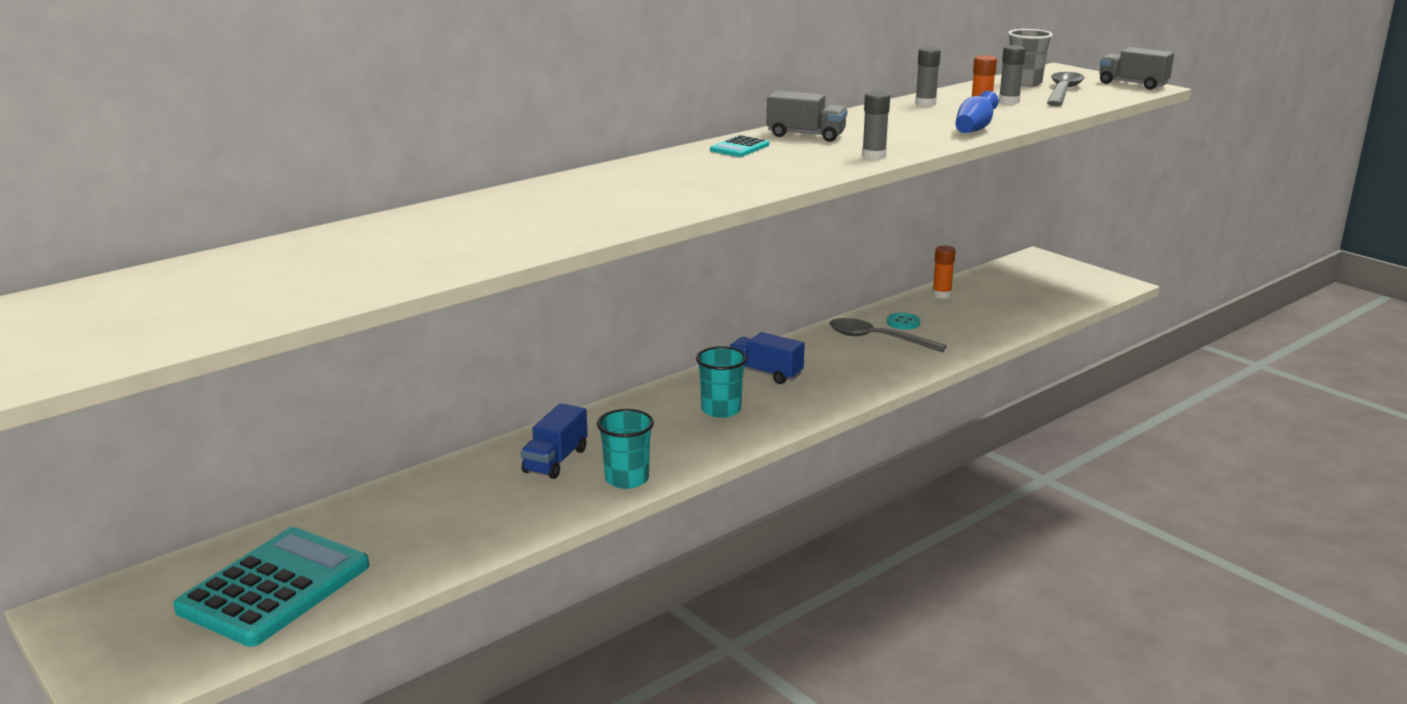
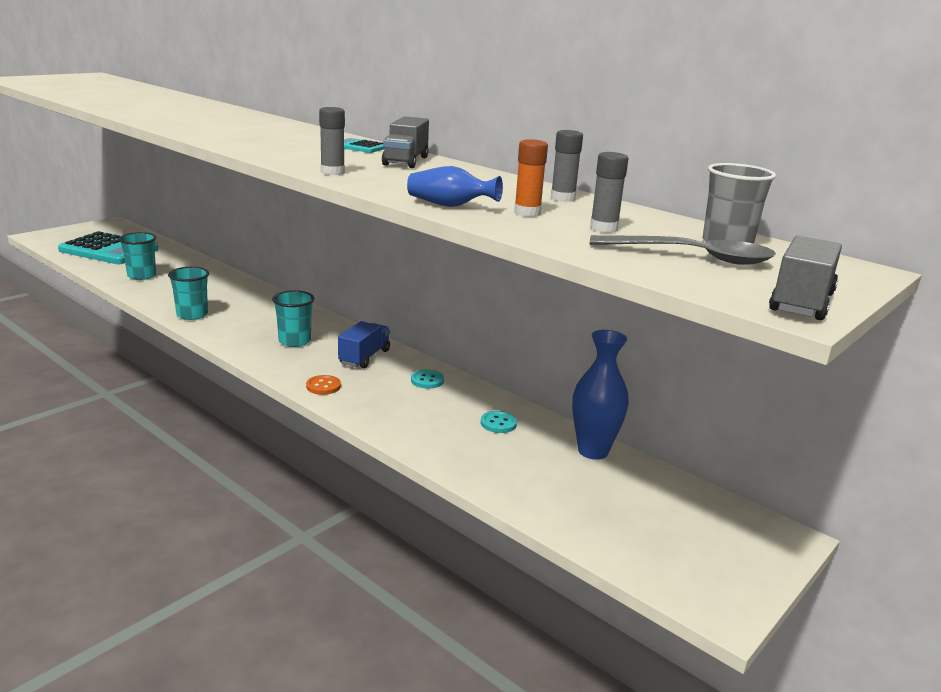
camera: 80 degrees right, 0 degrees up
(442, 536) = (142, 276): none -> turquoise cup
(555, 460) = (225, 296): blue truck -> none
(820, 346) = (427, 380): none -> turquoise button
(840, 393) = (323, 386): none -> orange button
(877, 339) = (451, 408): grey spoon -> none
(941, 295) = (593, 451): orange glue stick -> blue vase

